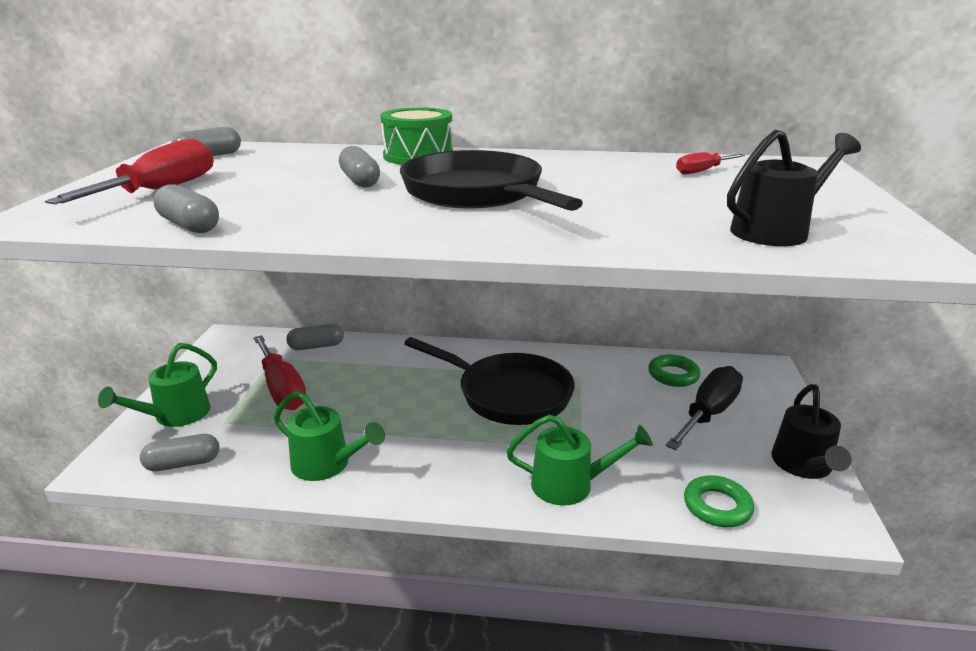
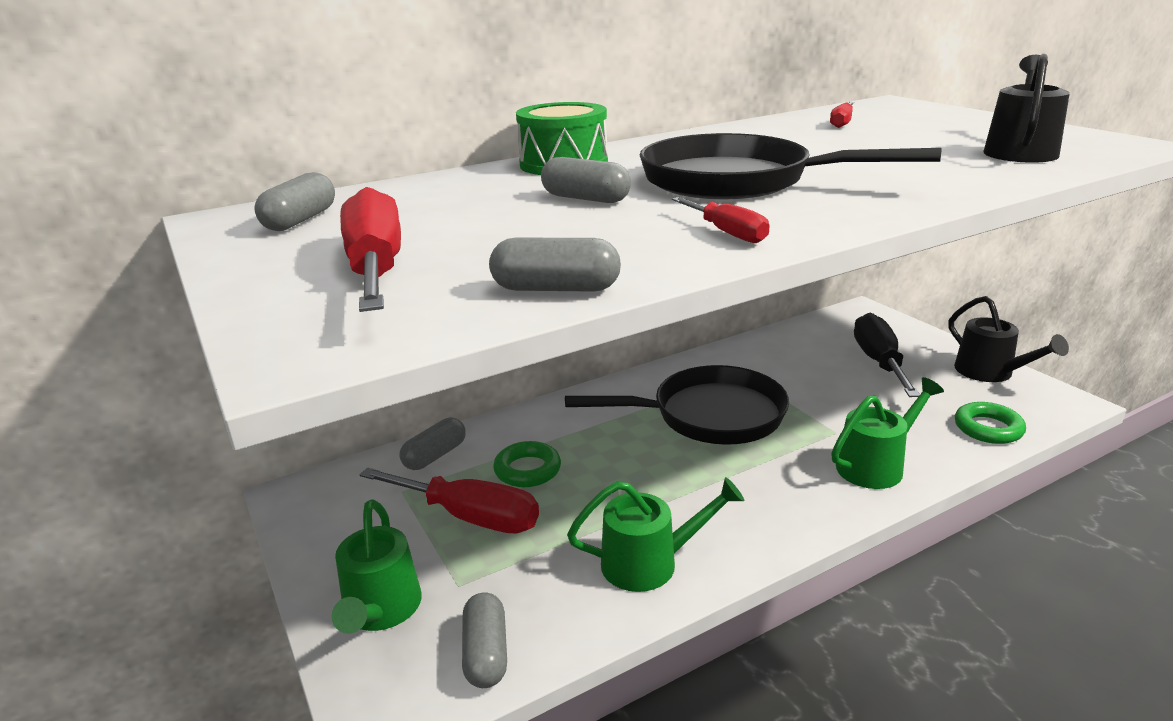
camera: 35 degrees left, 0 degrees up
(183, 463) = (486, 653): grey capsule -> grey capsule turned 45 degrees counterclockwise
(360, 224) = (727, 233): none -> red screwdriver
(673, 375) = (810, 342): green ring -> green ring (527, 470)

